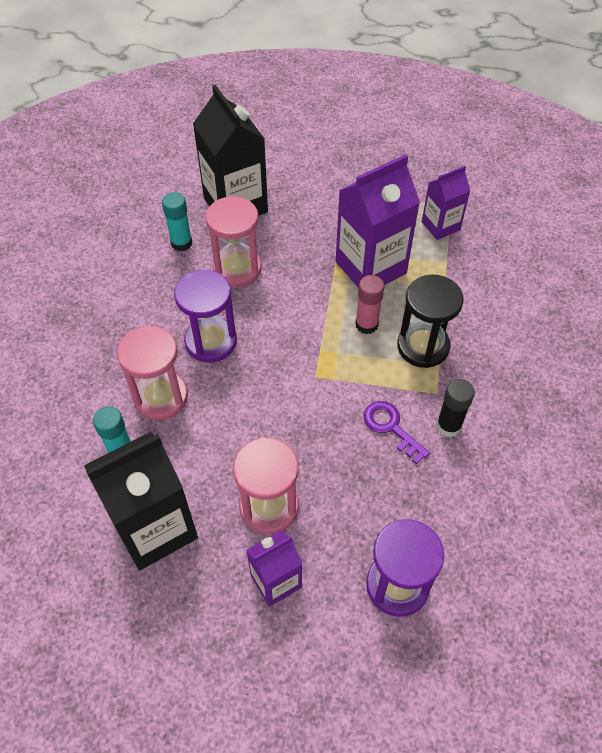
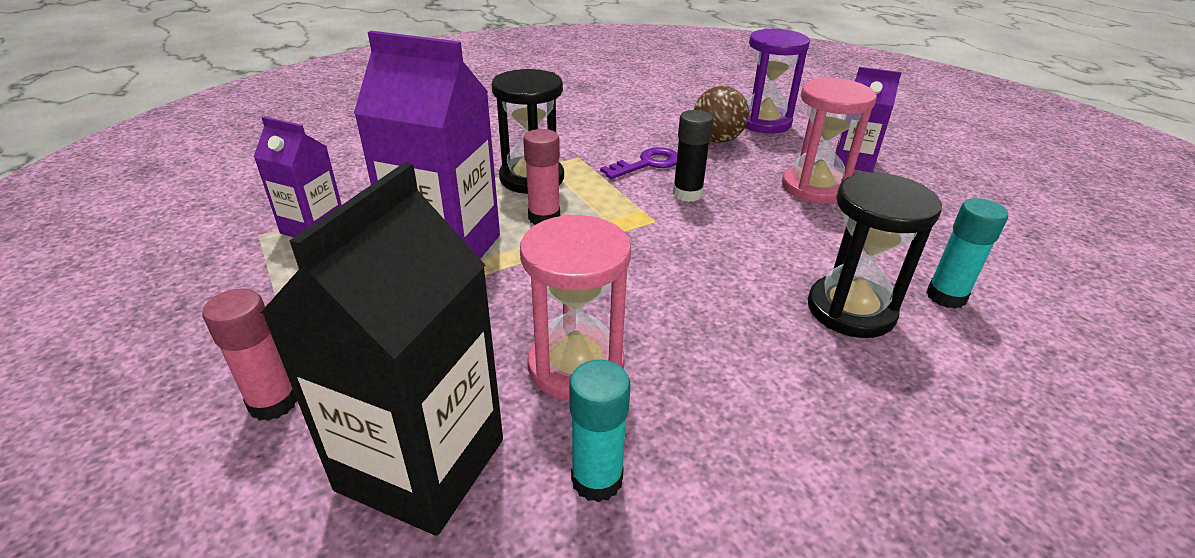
camera: 130 degrees left, 20 degrees down
(155, 528) = (944, 232): black carton -> none
(160, 397) = (850, 310): pink hourglass -> black hourglass
(211, 341) = (725, 316): purple hourglass -> none
(306, 180) = (273, 402): none -> pink glue stick
(391, 427) = (647, 164): purple key -> purple key turned 135 degrees counterclockwise
(393, 511) = (717, 140): none -> brown ball
(448, 426) = (605, 142): black glue stick -> black glue stick (687, 194)

